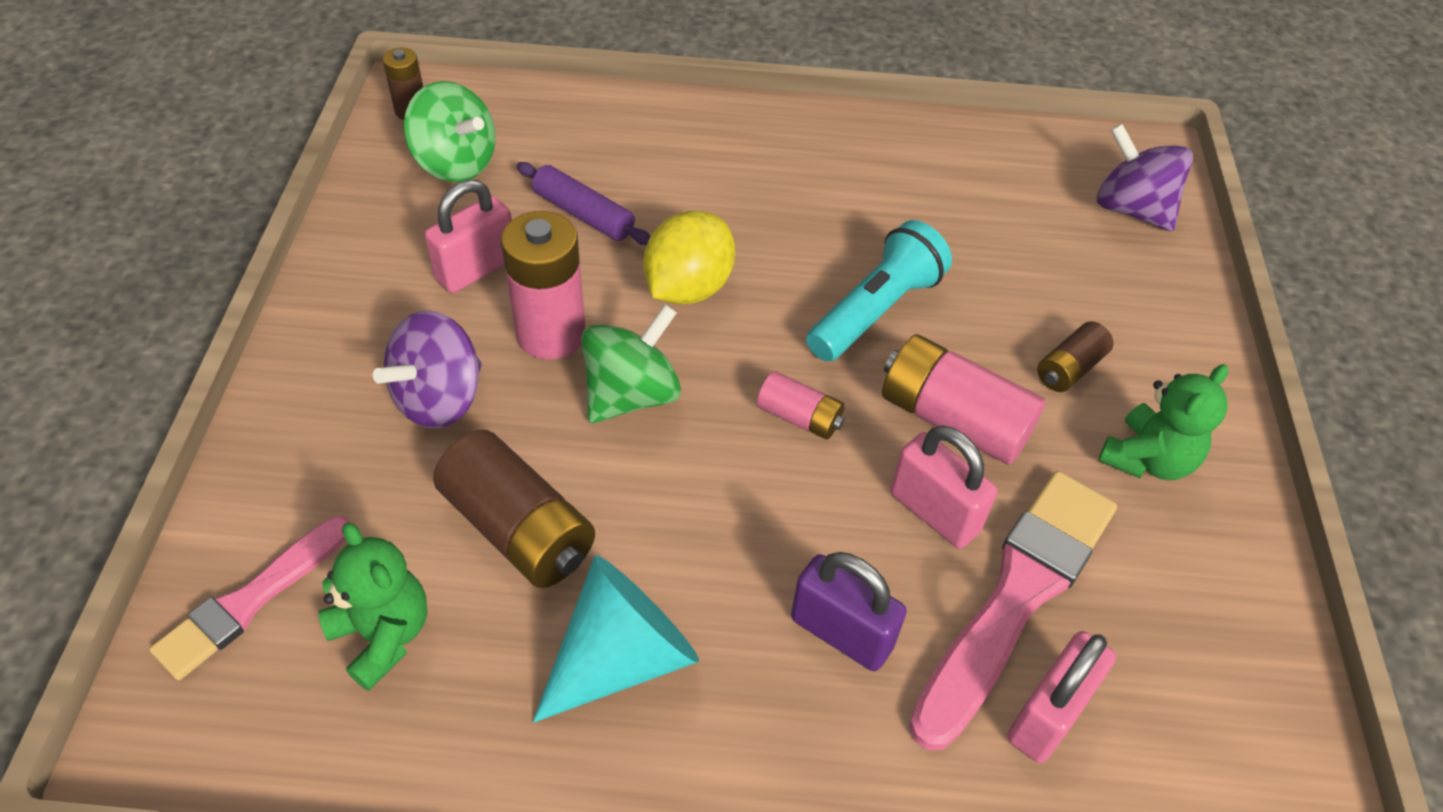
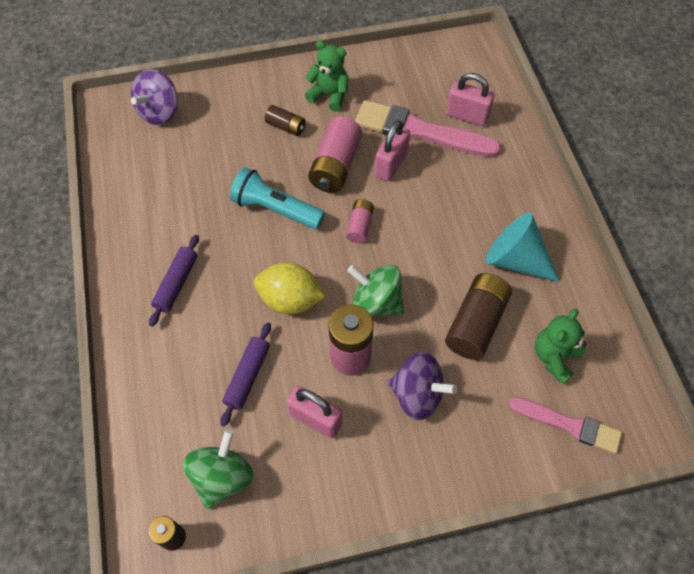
camera: 105 degrees left, 10 degrees up
(772, 172) = (177, 283): none -> purple rolling pin
(841, 633) = (465, 186): purple padlock -> none

